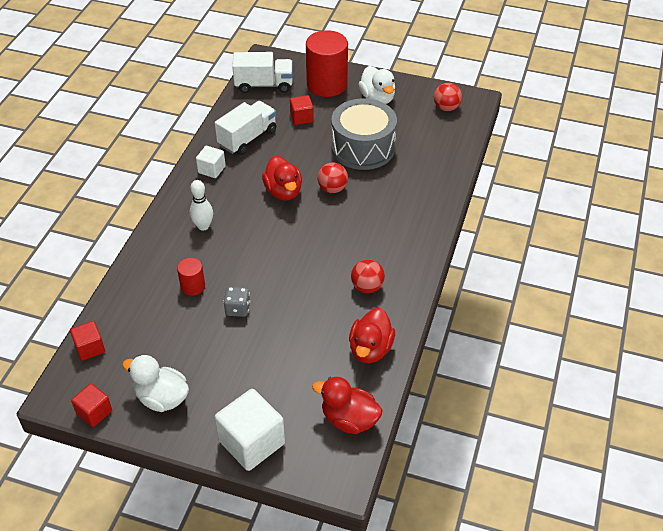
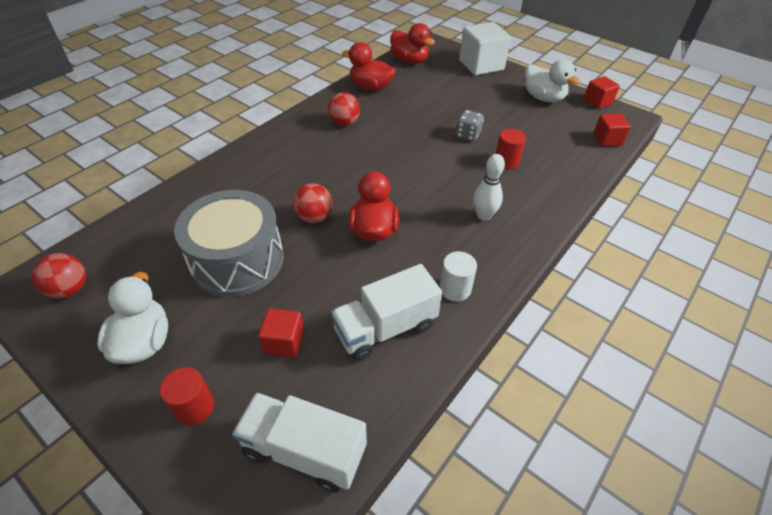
camera: 160 degrees left, 0 degrees up
(211, 169) = (455, 289): white cube -> white cylinder
(327, 84) = (195, 407): red cylinder -> red cylinder, size x0.49
(370, 349) = (371, 87): red duck -> red duck turned 105 degrees counterclockwise

